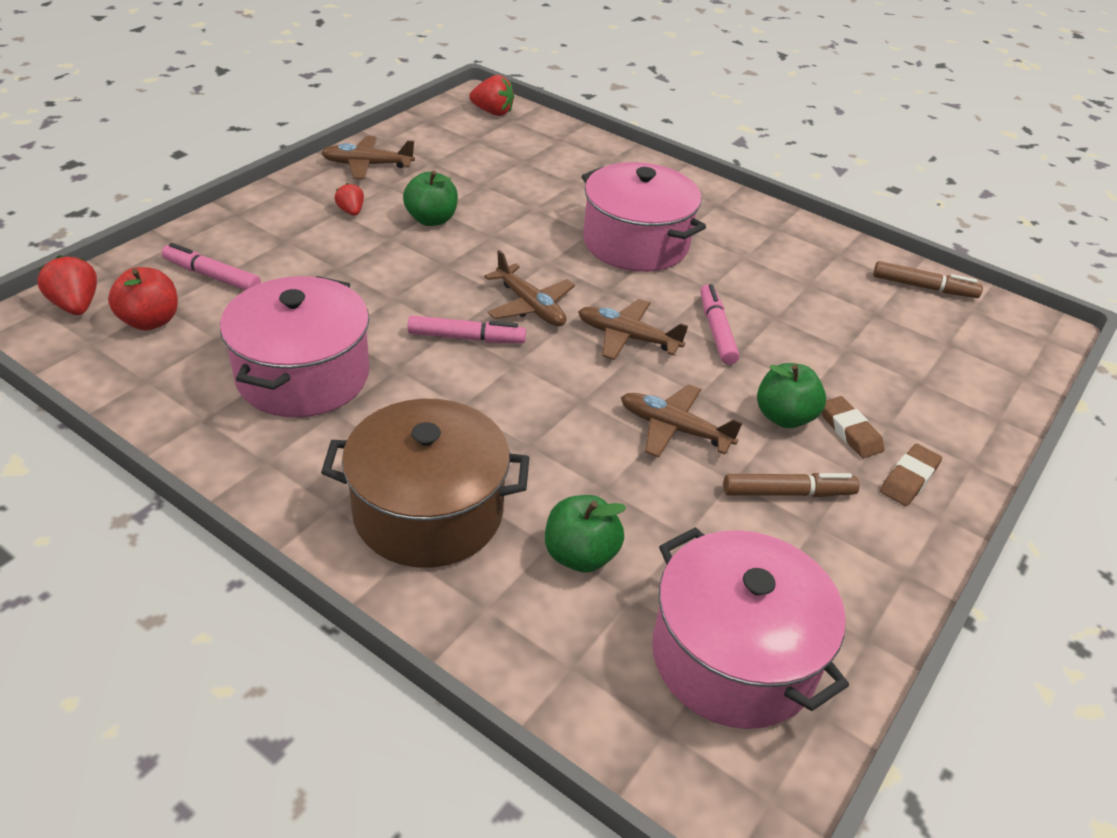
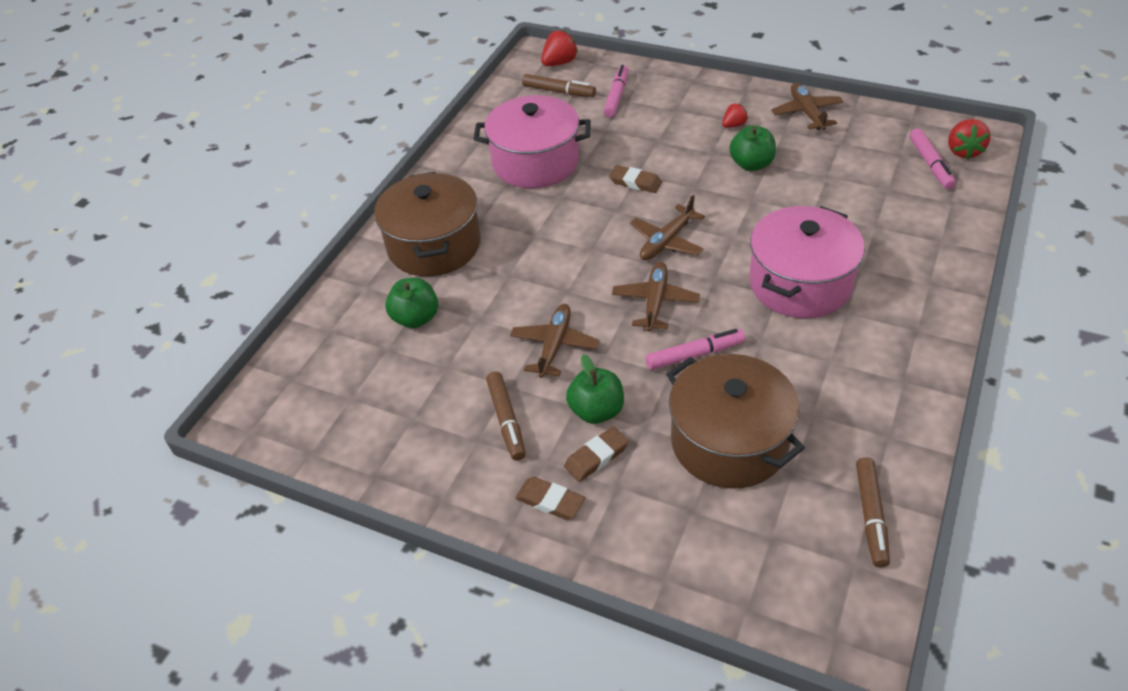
camera: 85 degrees right, 5 degrees up
(150, 321) = (559, 91): red apple -> brown marker
(407, 303) = (635, 182): none -> brown eraser
(466, 338) = (609, 219): pink marker -> pink marker (930, 164)
(733, 656) = (348, 404): pink pot -> none
(837, 339) = (729, 442): none -> brown pot

